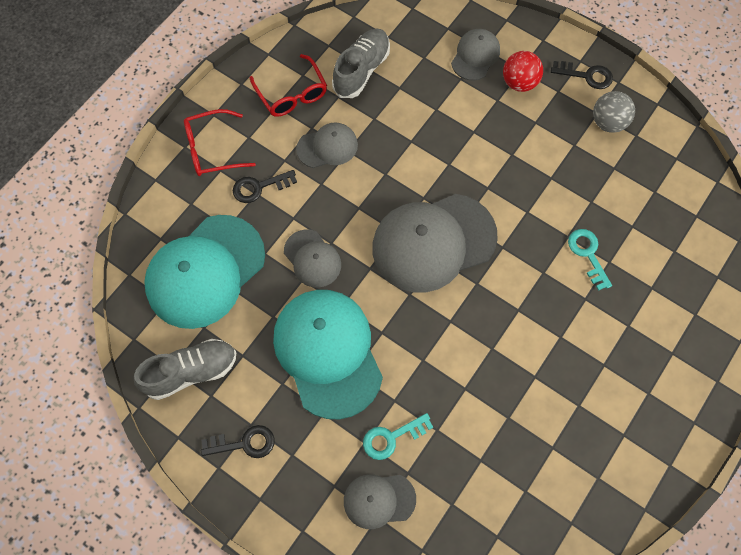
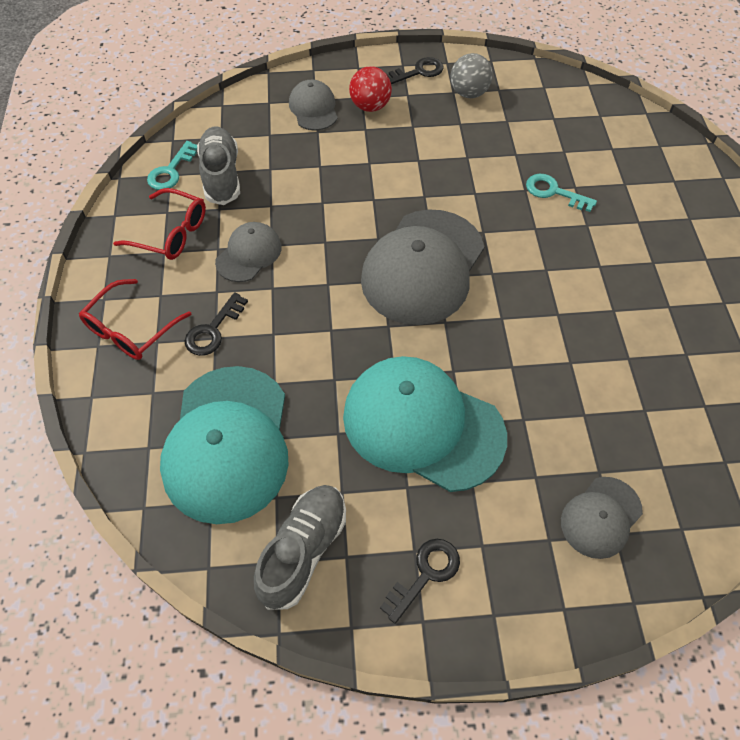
camera: 40 degrees left, 10 degrees down
(312, 258) = (326, 355): grey cap -> none
(392, 437) = (554, 452): turquoise key -> turquoise key (171, 171)

